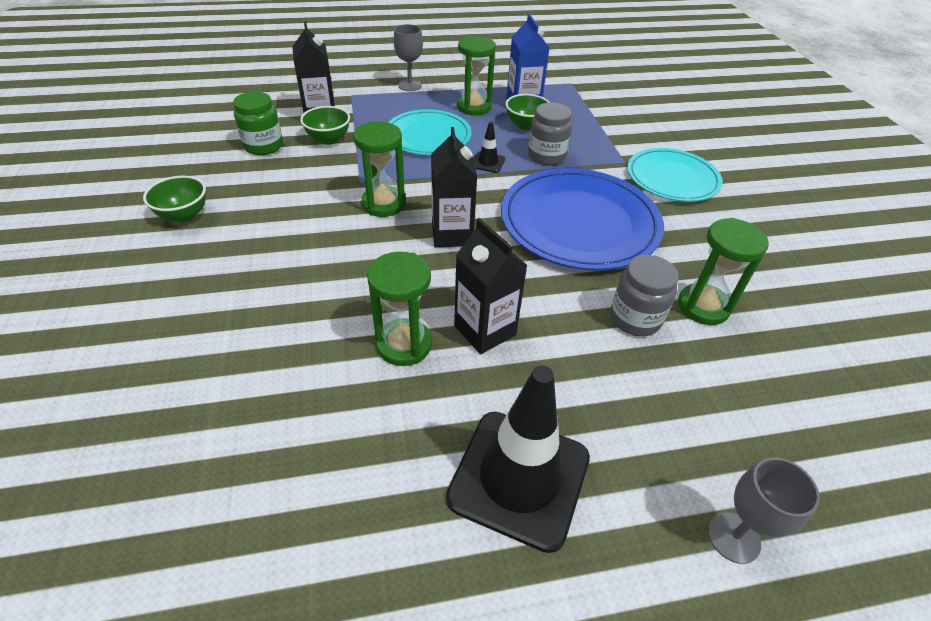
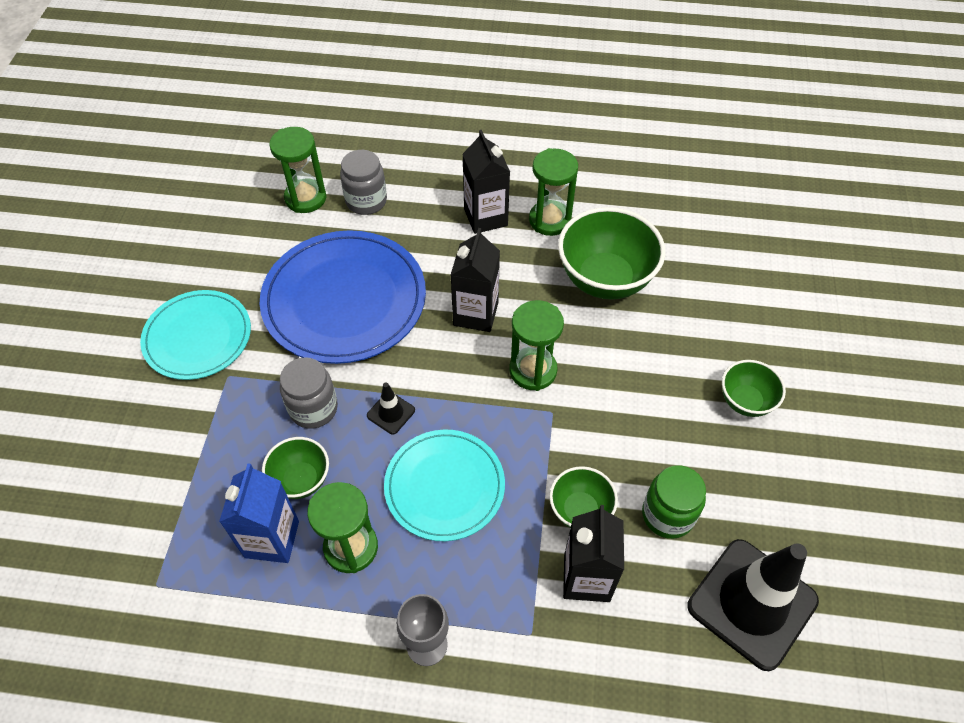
camera: 160 degrees left, 10 degrees up
(324, 290) = (605, 279): none -> green bowl
(519, 478) = (503, 132): black traffic cone -> black traffic cone (752, 603)
(733, 537) = (406, 87): grey goblet -> none

